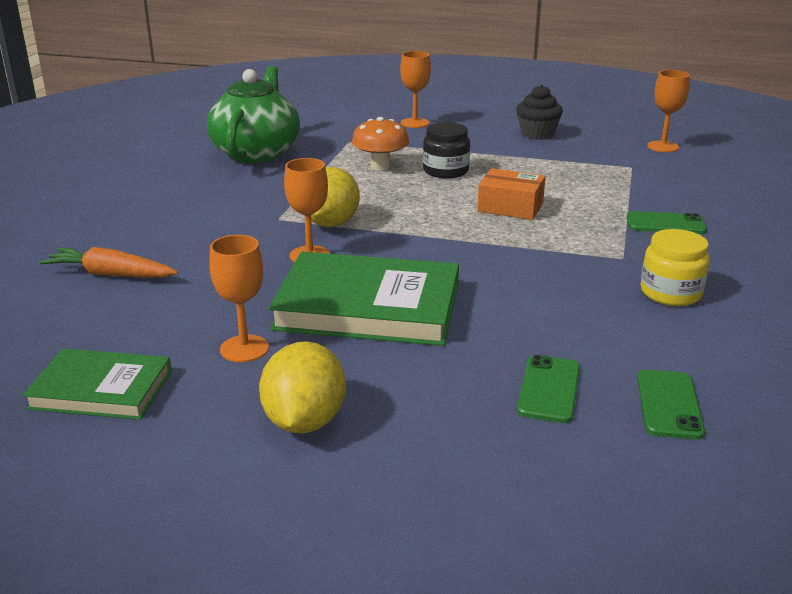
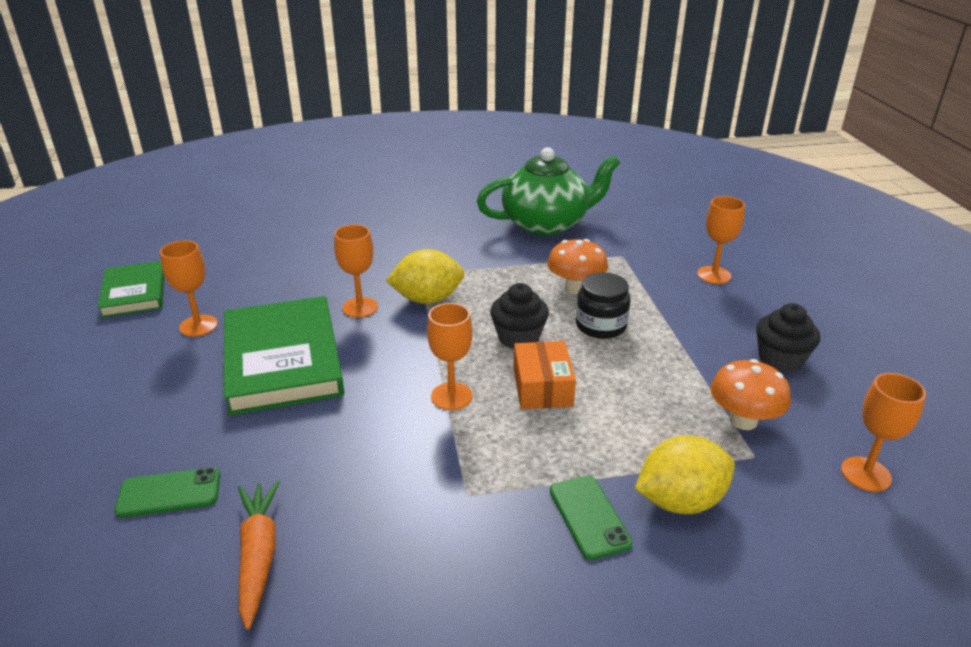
camera: 65 degrees right, 5 degrees up
(111, 274) = (286, 243): orange carrot -> orange carrot (258, 556)
(304, 421) = (105, 380): yellow lemon -> yellow lemon (680, 501)
(433, 201) = (518, 337): none -> black cupcake
(495, 241) = (451, 396): none -> orange goblet
(594, 160) = (743, 420): none -> orange mushroom
(669, 405) = (154, 581): green phone -> none
(670, 293) = (397, 549): yellow jar -> none

